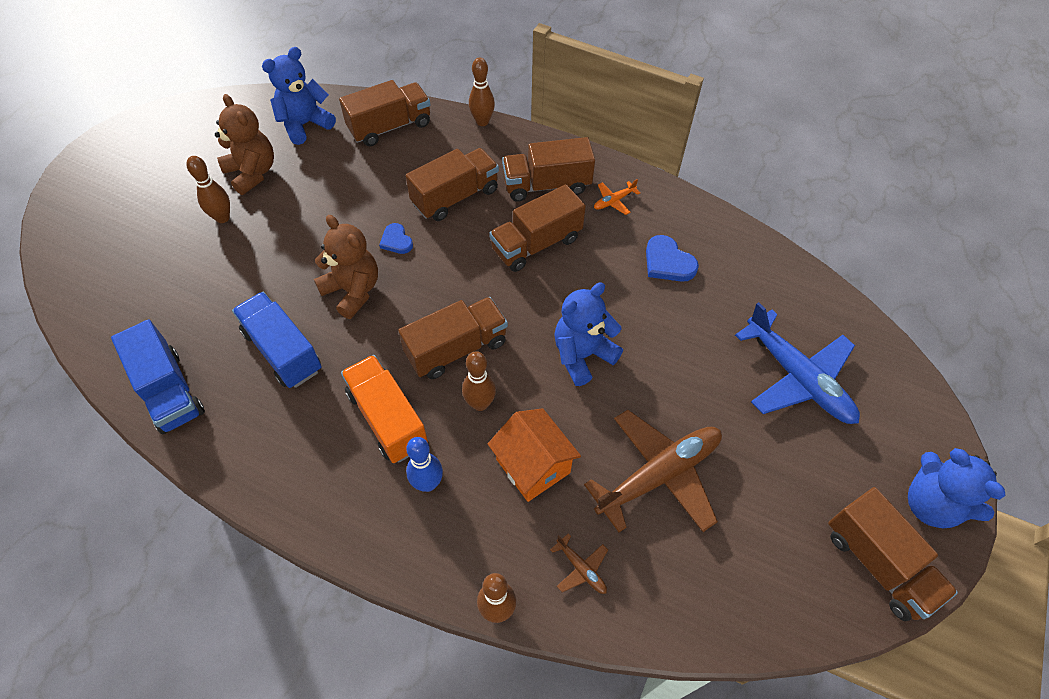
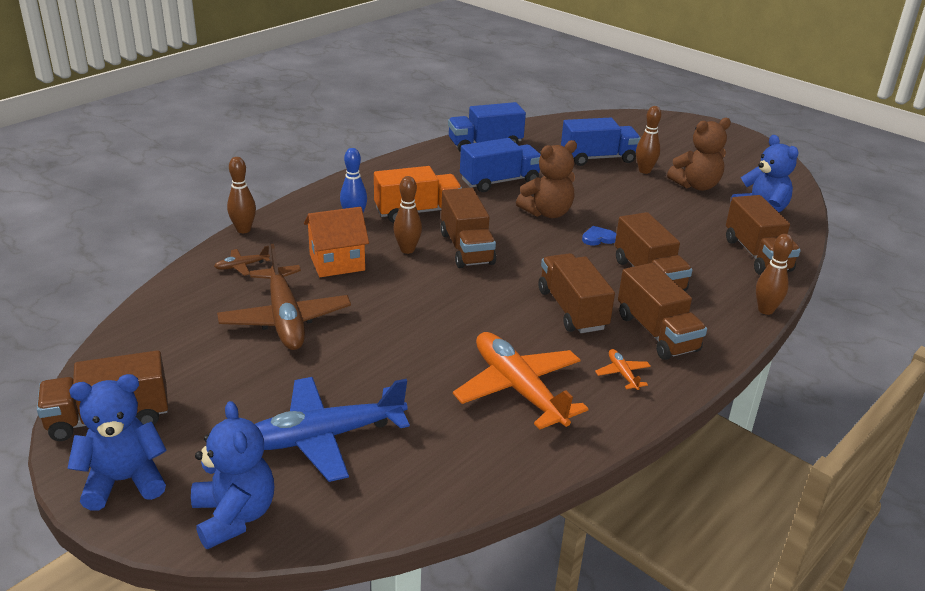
camera: 105 degrees right, 25 degrees down
(194, 263) = (598, 158): none -> blue truck
(546, 185) = (656, 333): brown truck -> brown truck turned 150 degrees clockwise
(582, 355) = (427, 307): blue teddy bear -> blue teddy bear (234, 516)
(668, 262) = (518, 389): blue heart -> orange plane

